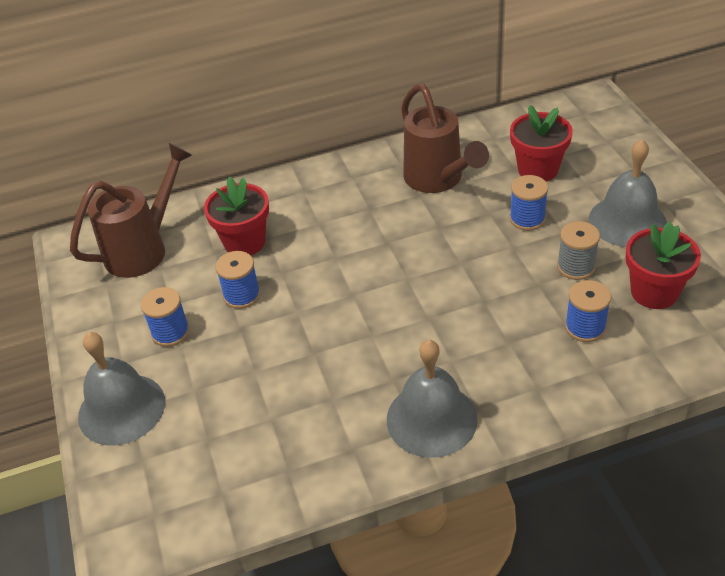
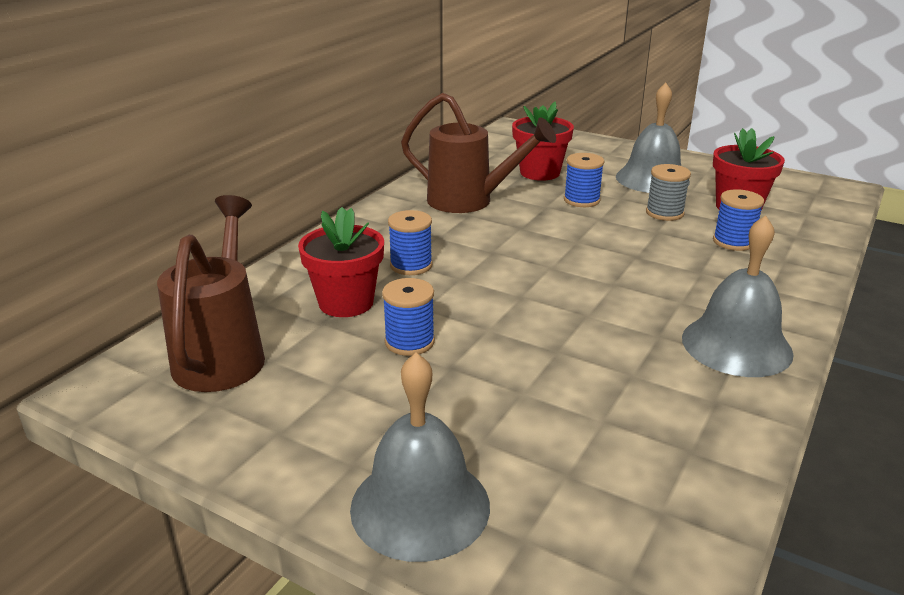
camera: 45 degrees left, 15 degrees down
(170, 332) = (373, 407): blue spool -> blue spool (411, 265)

